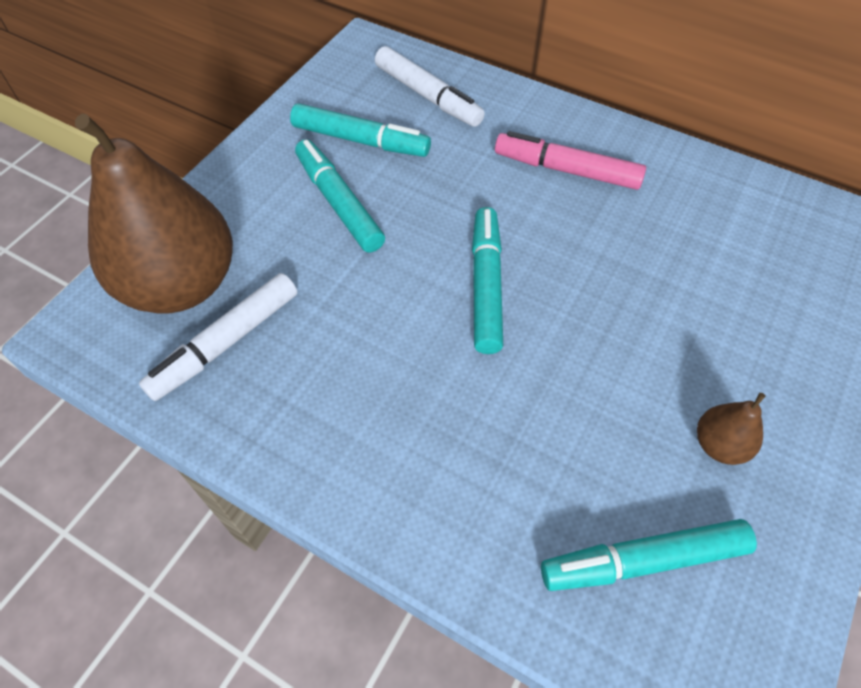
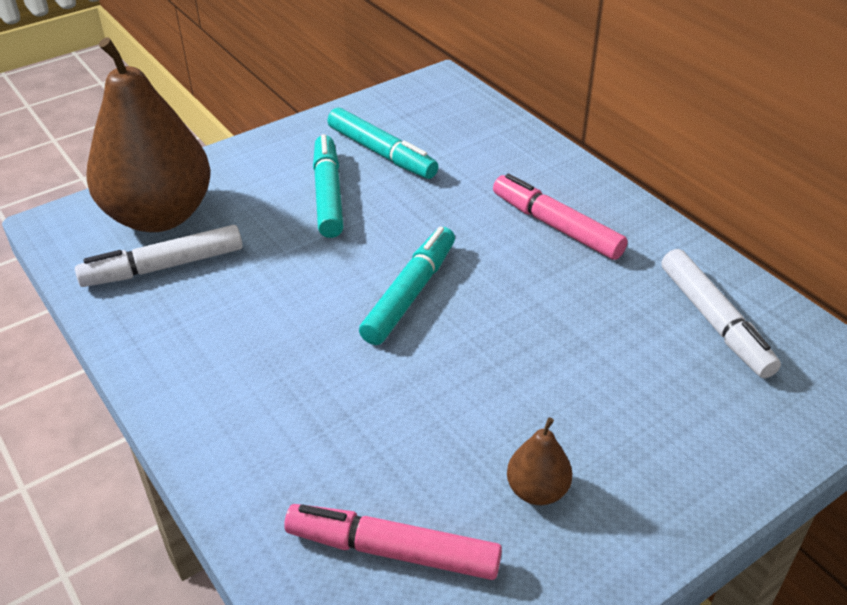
camera: 25 degrees right, 15 degrees down
(428, 96) = (467, 134): white marker -> white marker (714, 321)
(643, 560) = (393, 550): turquoise marker -> pink marker

